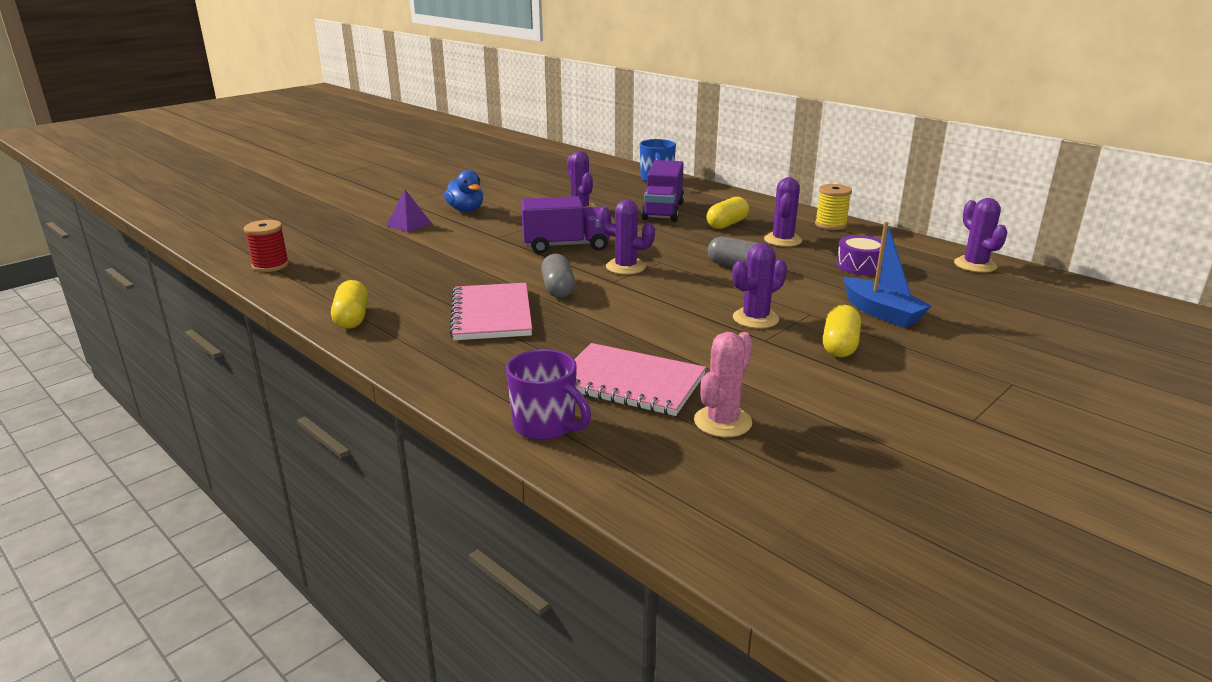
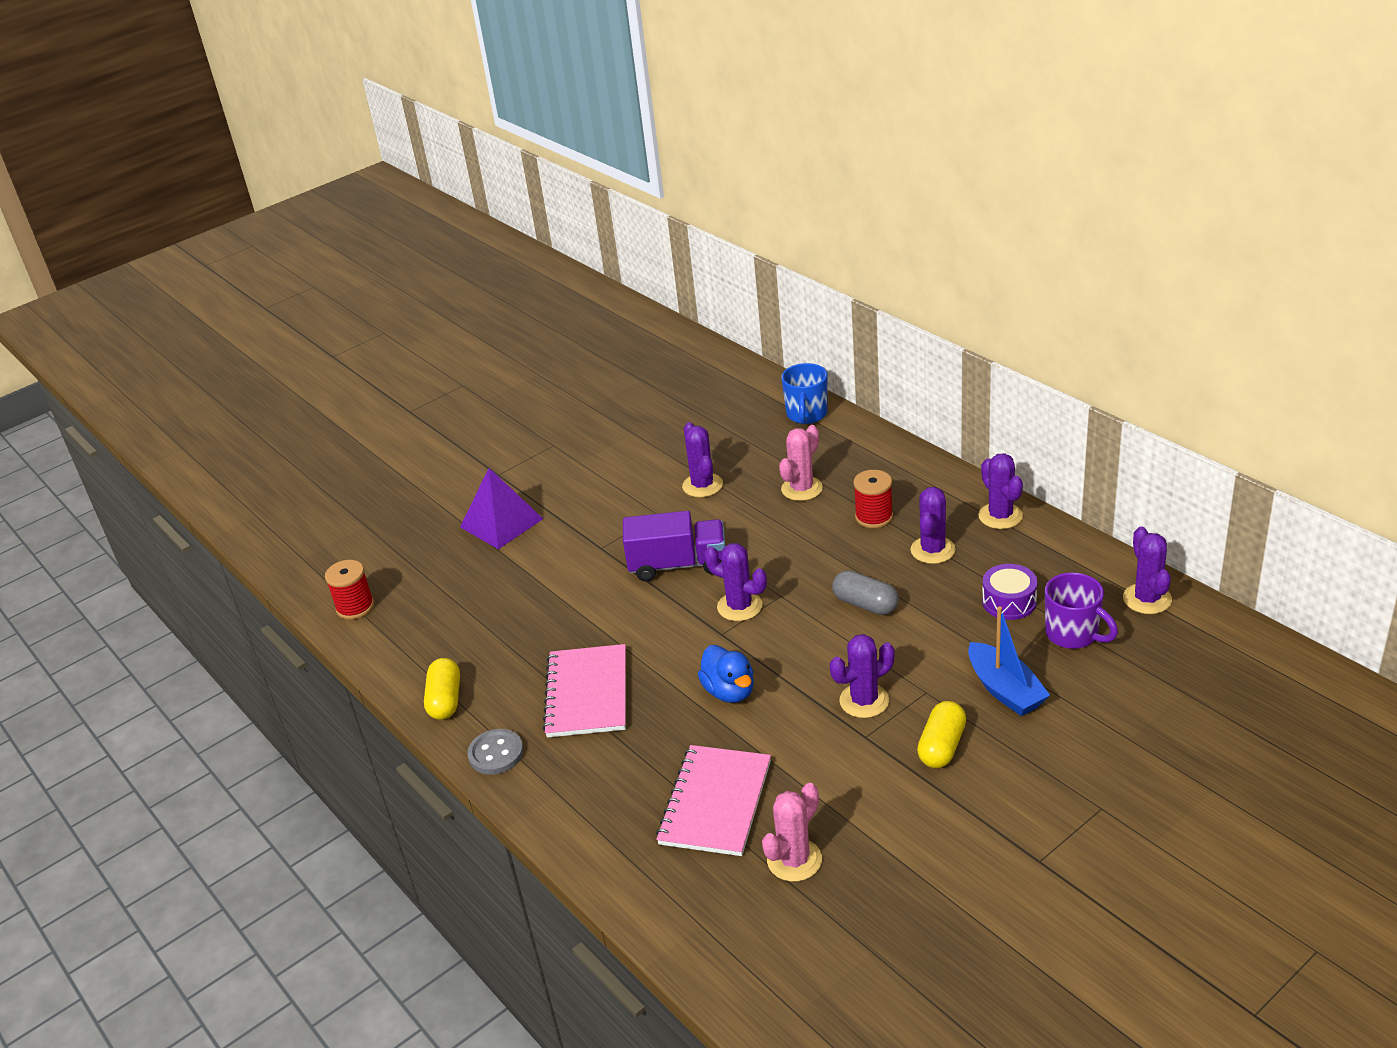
camera: 10 degrees right, 10 degrees up
(402, 351) = (496, 753): none -> grey button
(409, 224) = (501, 523): purple pyramid -> purple pyramid, size x1.61
(466, 210) = (567, 491): blue duck -> blue duck (729, 691)
(546, 426) = (628, 863): purple mug -> purple mug (1073, 634)
(558, 289) = (660, 648): grey capsule -> none
(630, 382) = (715, 802): pink notebook -> pink notebook turned 75 degrees clockwise
(663, 211) = (802, 489): purple truck -> pink cactus
(727, 224) = (874, 517): yellow capsule -> red spool
(830, 225) = (1000, 516): yellow spool -> purple cactus

